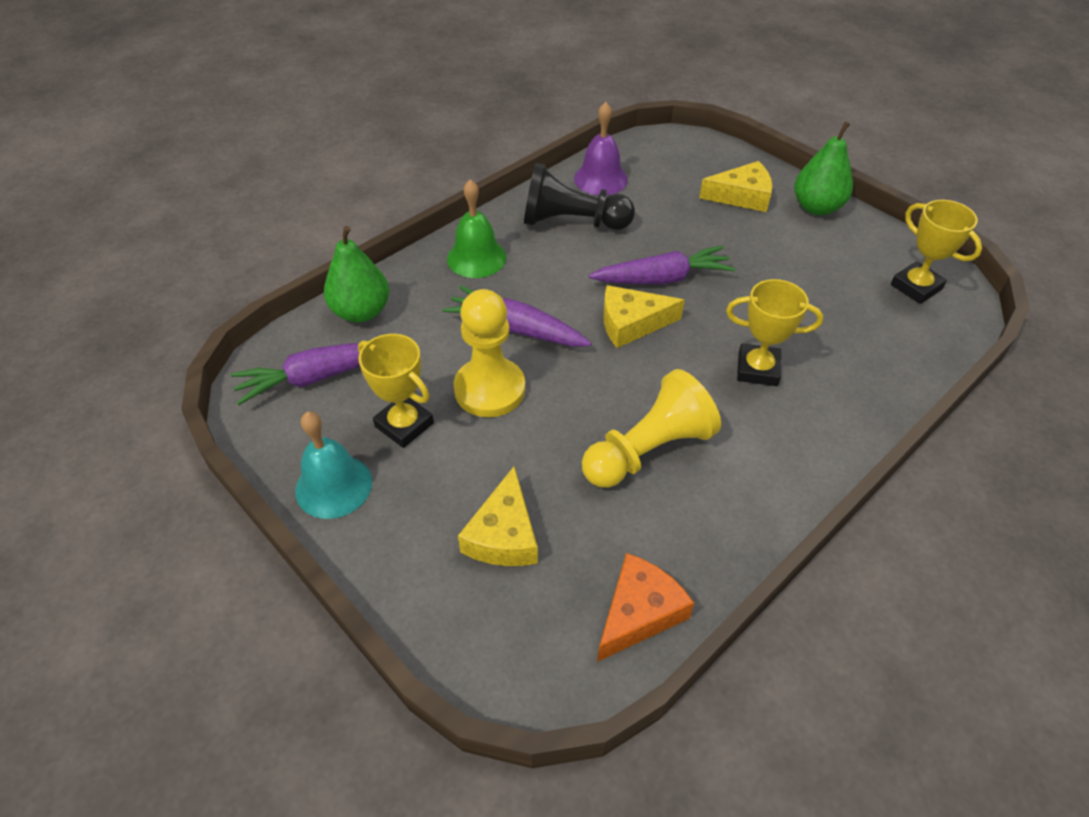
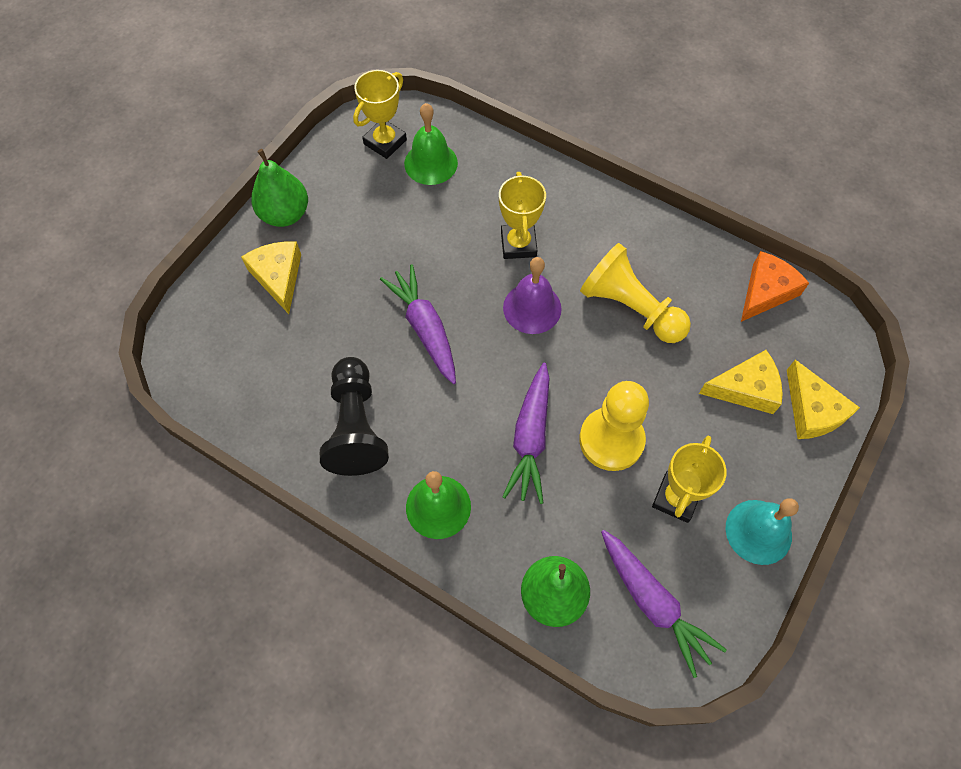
camera: 105 degrees left, 15 degrees up
(600, 179) = (271, 414): purple bell -> purple bell (532, 308)
(632, 323) = (493, 343): yellow cheese -> yellow cheese (812, 410)
(639, 613) = (766, 292): orange cheese -> orange cheese turned 105 degrees clockwise
(884, 318) = (431, 163): none -> green bell

